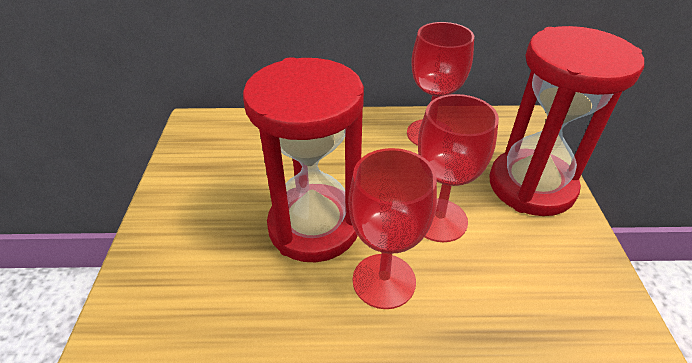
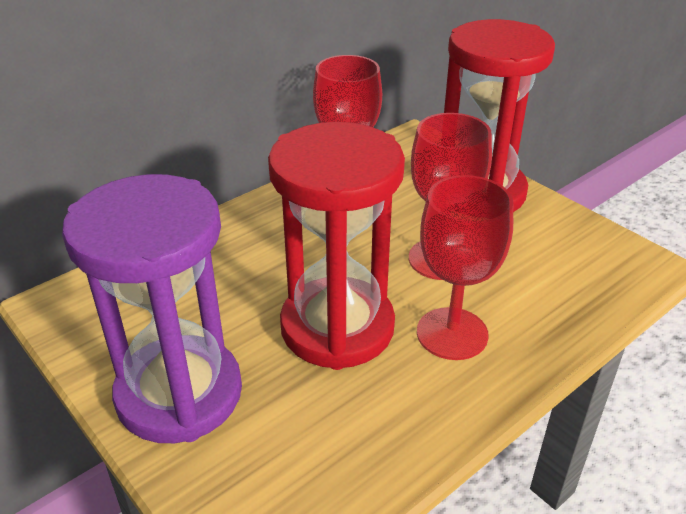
camera: 40 degrees left, 5 degrees down
(187, 211) = (179, 394): none -> purple hourglass

